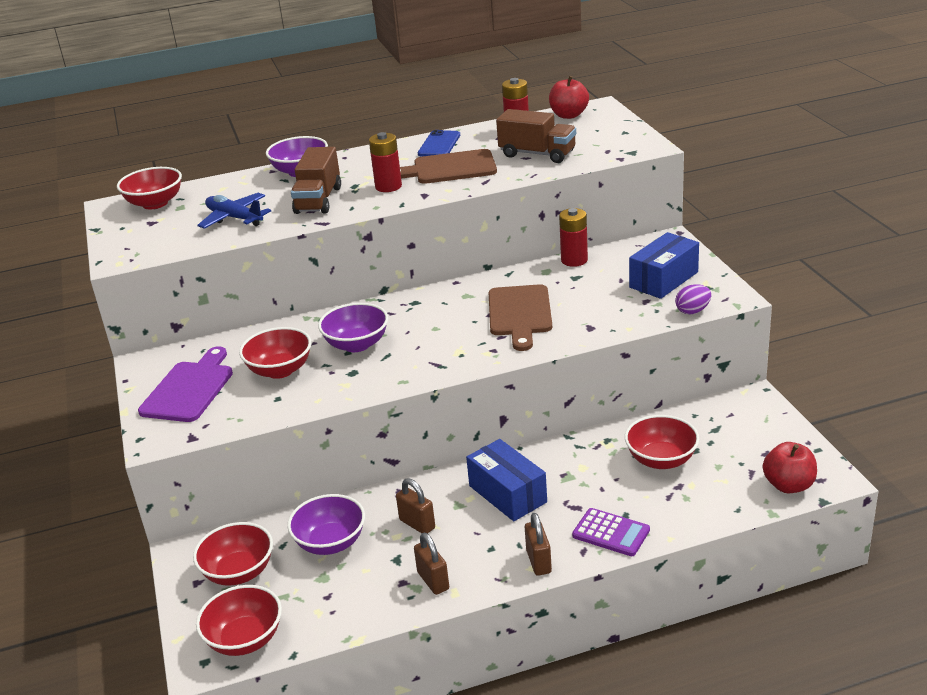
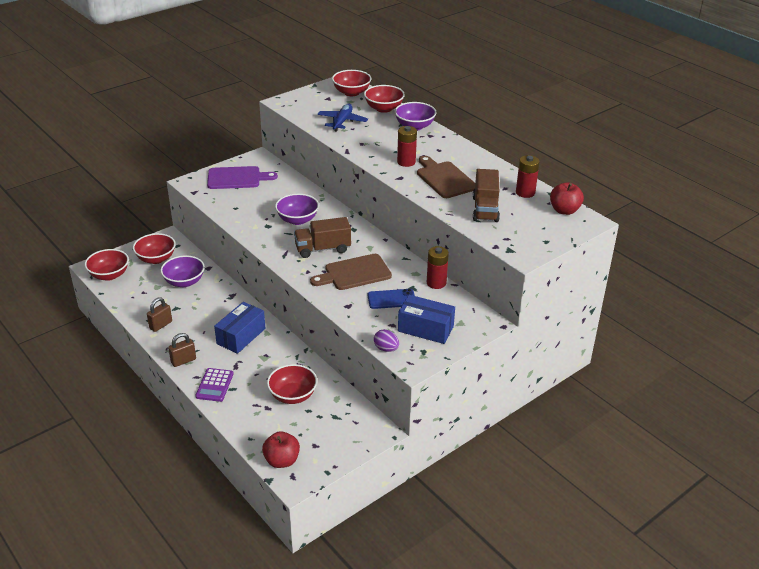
camera: 65 degrees right, 5 degrees up
(280, 370) = (263, 201): red bowl -> red bowl (384, 108)
(318, 200) = (377, 142): brown truck -> brown truck (323, 249)
(417, 524) = (206, 308): brown padlock -> none
(439, 144) = (481, 166): blue phone -> blue phone (391, 299)

